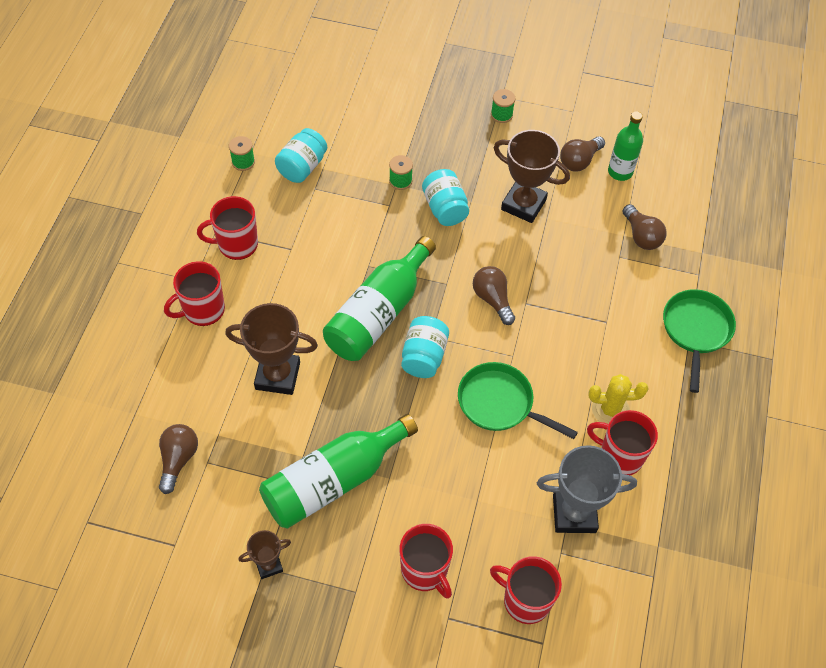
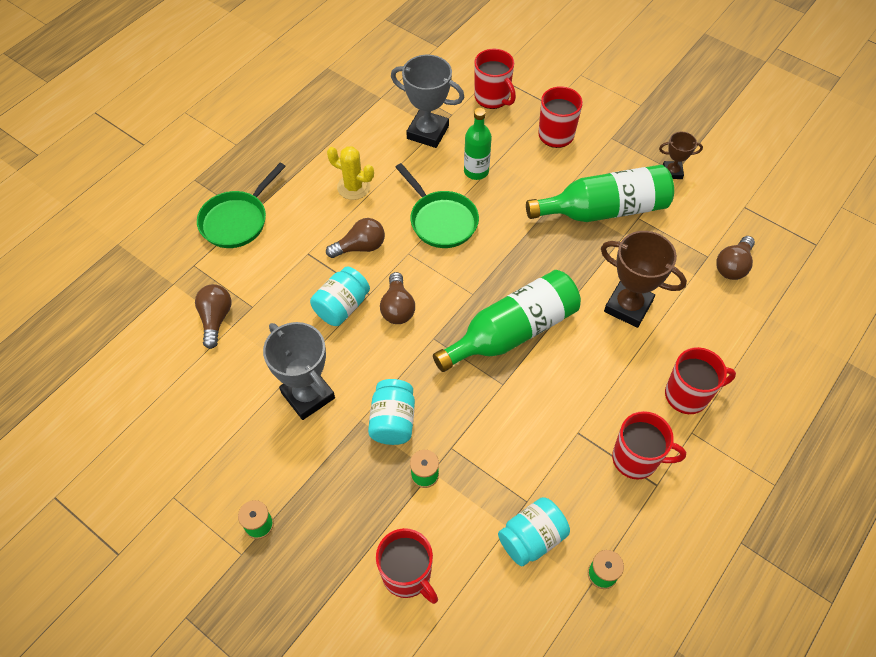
camera: 155 degrees left, 0 degrees up
(424, 356) = (487, 278): turquoise jar -> turquoise jar (342, 307)
(523, 204) = (308, 395): brown trophy -> grey trophy
(579, 161) = (214, 426): brown light bulb -> brown light bulb (360, 247)
(619, 456) = (369, 155): red mug -> red mug (407, 575)
(620, 172) = (181, 396): green bottle -> green bottle (476, 171)

